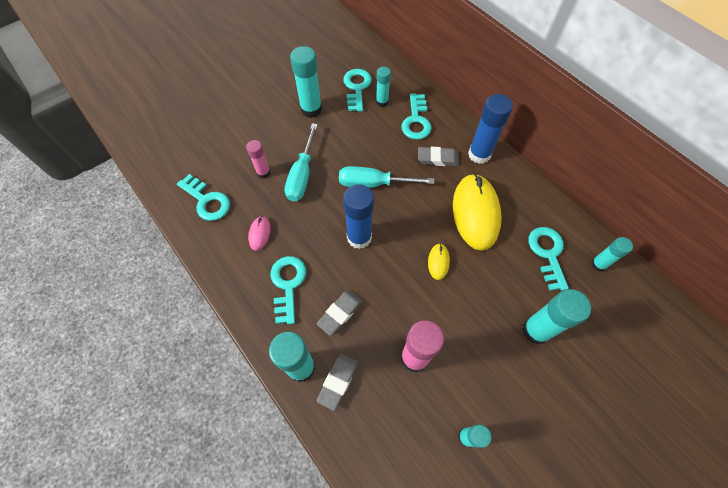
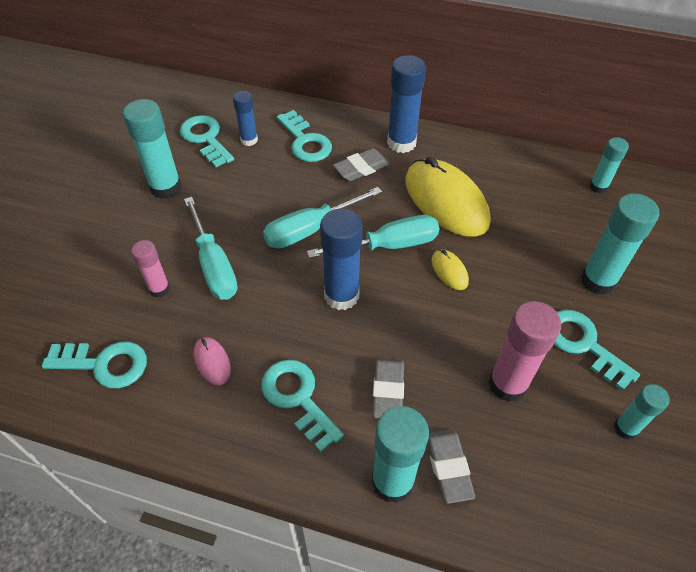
camera: 35 degrees left, 10 degrees down
(382, 102) = (249, 140): turquoise glue stick -> blue glue stick
(414, 222) = (390, 245): none -> turquoise screwdriver
(547, 253) = (546, 202): turquoise key -> turquoise key (583, 344)

